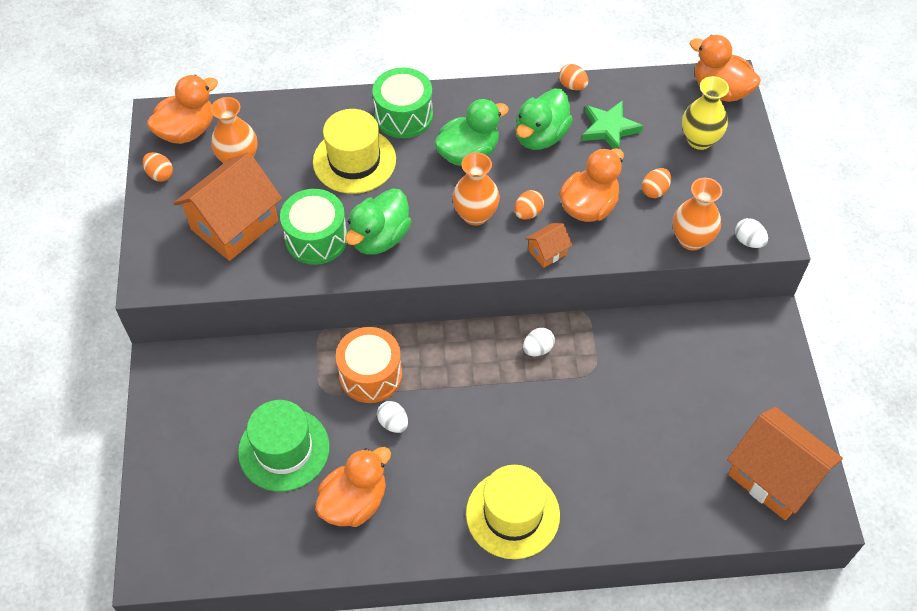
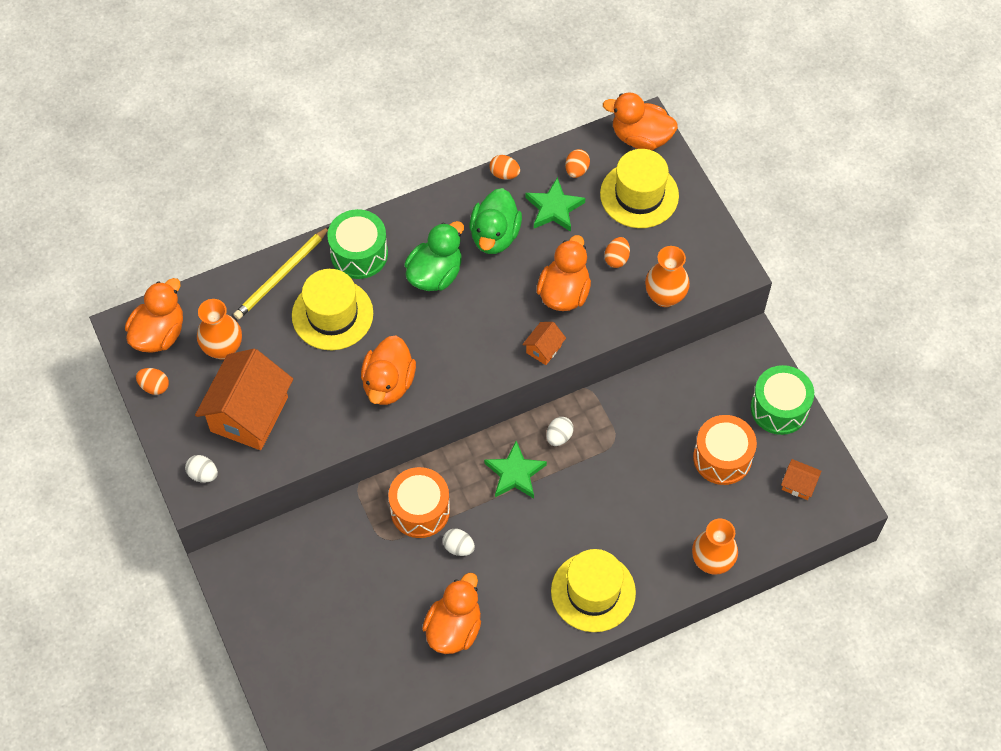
camera: 20 degrees left, 5 degrees up
(284, 449) = (372, 603): green hat -> none
(316, 238) = (331, 403): green drum -> green drum (779, 408)
(322, 114) = (281, 275): none -> yellow pencil
(380, 238) = (388, 383): green duck -> orange duck
(475, 215) = (466, 333): orange vase -> orange vase (712, 561)
(479, 370) = (515, 473): none -> green star
(528, 213) = (512, 316): orange egg -> orange egg (576, 170)
(699, 140) = (639, 195): yellow vase -> yellow hat
(700, 423) = (722, 458): none -> orange drum
(748, 241) = (714, 282): white egg -> white egg (203, 474)
(774, 477) = (798, 484): orange house -> orange house, size x0.44

